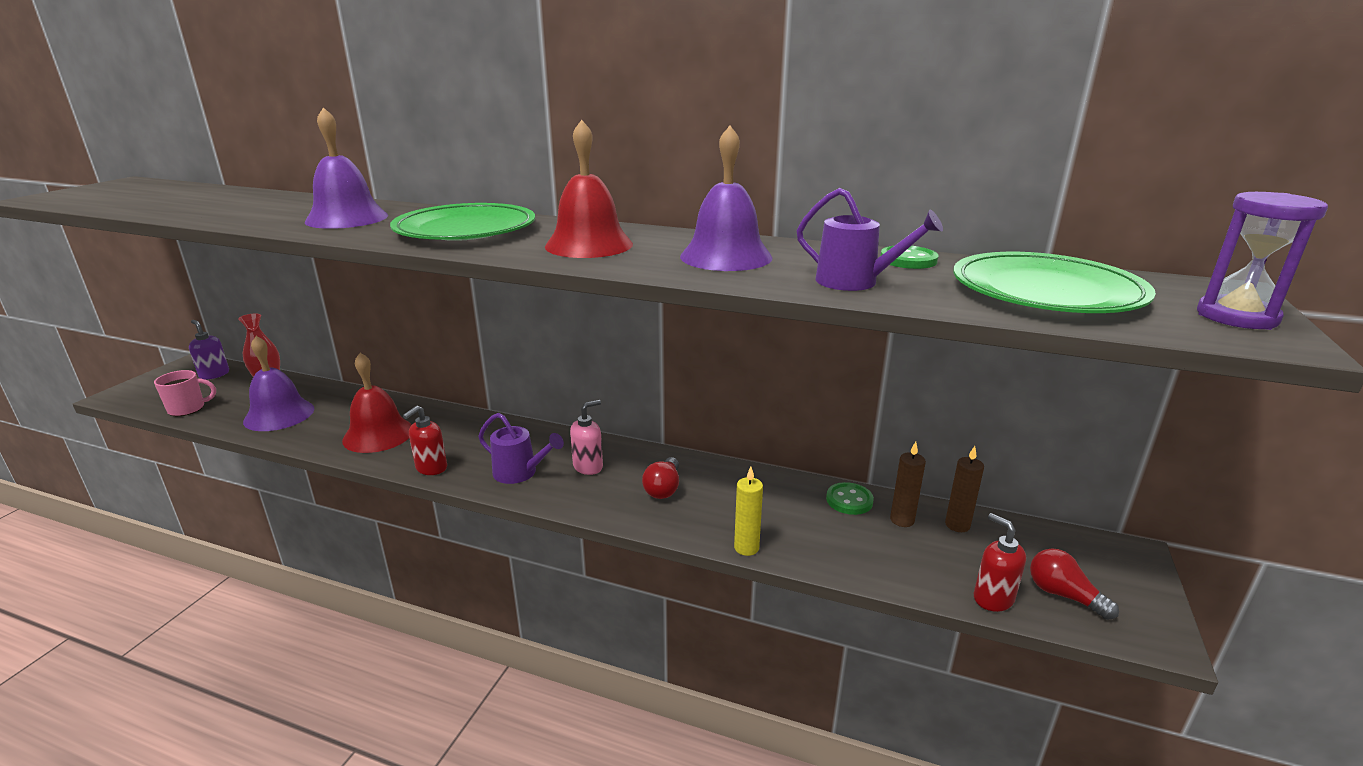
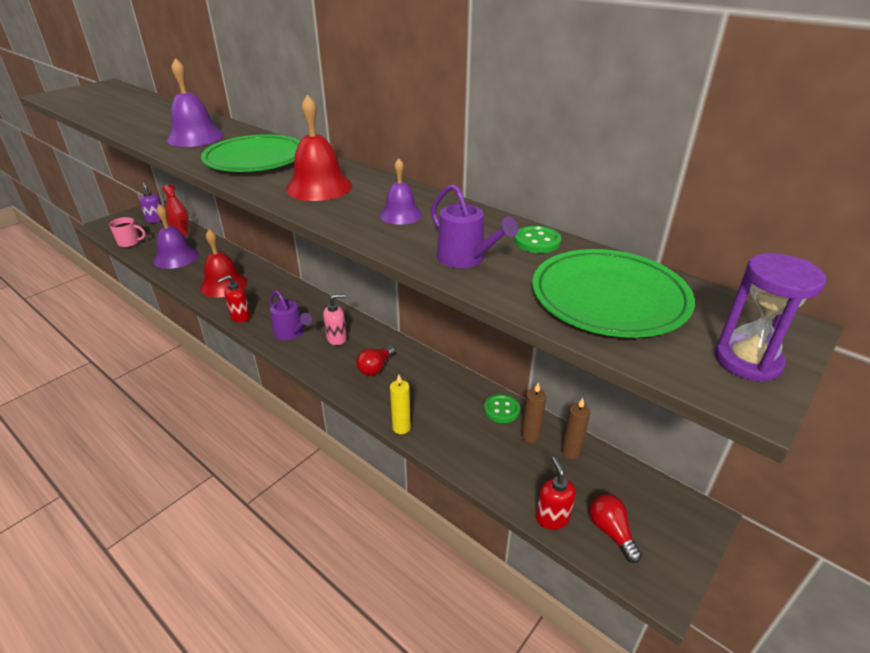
camera: 20 degrees right, 10 degrees up
(726, 256) = (401, 214): purple bell -> purple bell, size x0.60

